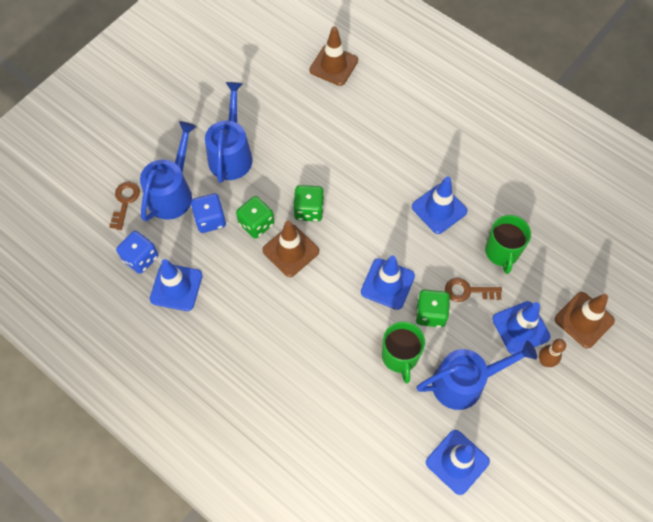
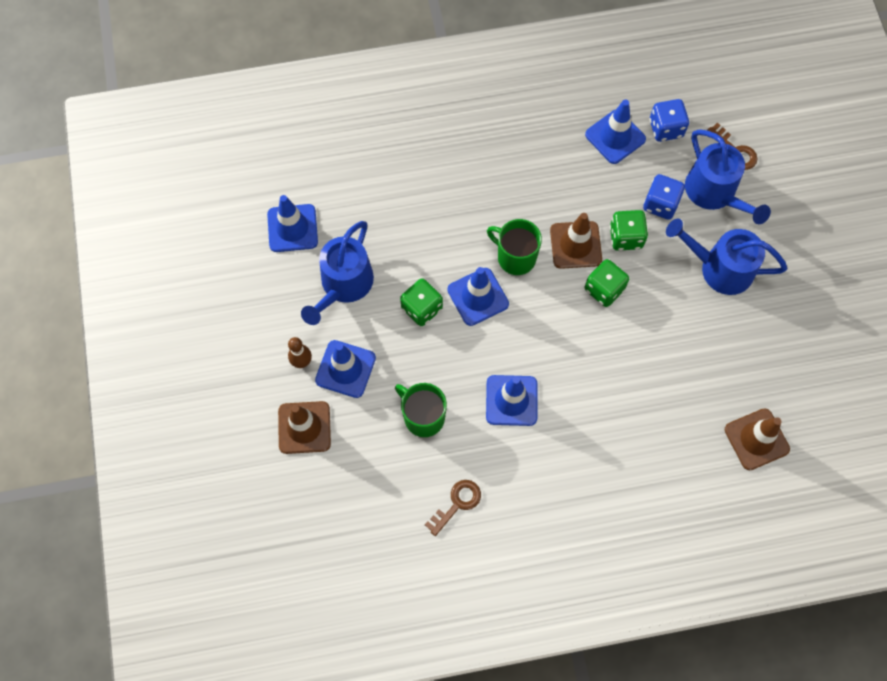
camera: 130 degrees right, 5 degrees up
(231, 154) = (719, 268): blue watering can -> blue watering can turned 150 degrees clockwise
(400, 357) = (407, 255): green mug -> green mug (515, 257)
(468, 291) = (414, 355): brown key -> brown key (457, 503)

